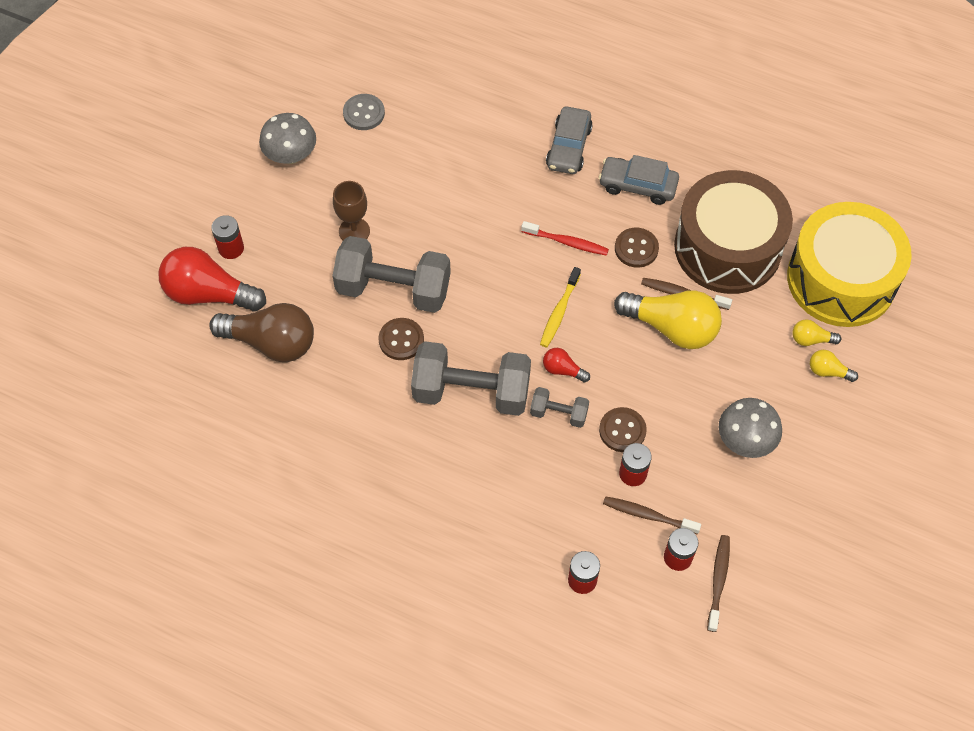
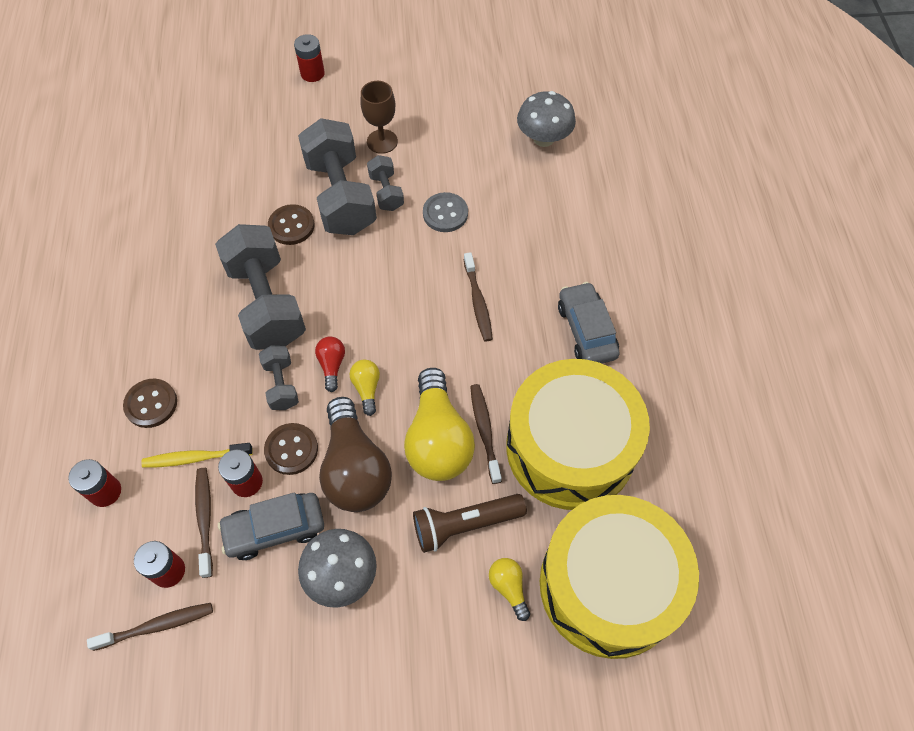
camera: 60 degrees right, 0 degrees up
(209, 294) = (261, 81): red light bulb -> none
(271, 342) = (237, 141): brown light bulb -> brown light bulb (355, 469)
(291, 155) = (429, 66): grey mushroom -> grey mushroom (543, 138)
(364, 113) = (507, 91): grey button -> grey button (445, 213)
(413, 254) = (386, 192): none -> grey dumbbell
(559, 312) = (395, 332): yellow toothbrush -> yellow toothbrush (195, 458)
(566, 242) = (478, 302): red toothbrush -> brown toothbrush
(569, 147) = (587, 253): grey car -> grey car (275, 529)
(636, 248) = (511, 364): brown button -> brown button (151, 404)
(727, 247) = (570, 447): brown drum -> yellow drum
(750, 343) = (465, 525): none -> brown flashlight
(828, 371) = (478, 626): yellow light bulb -> yellow light bulb (367, 388)

